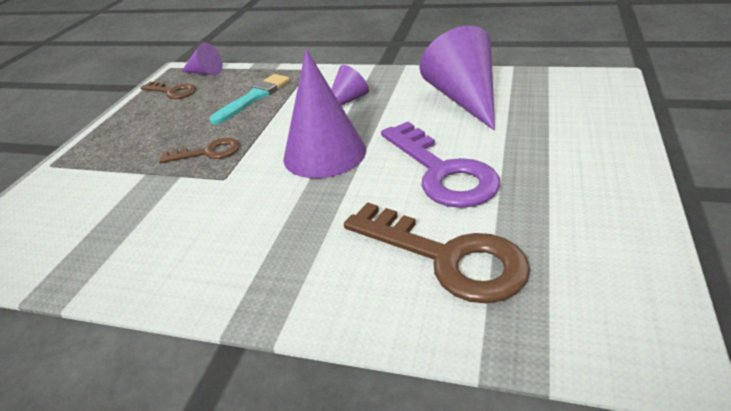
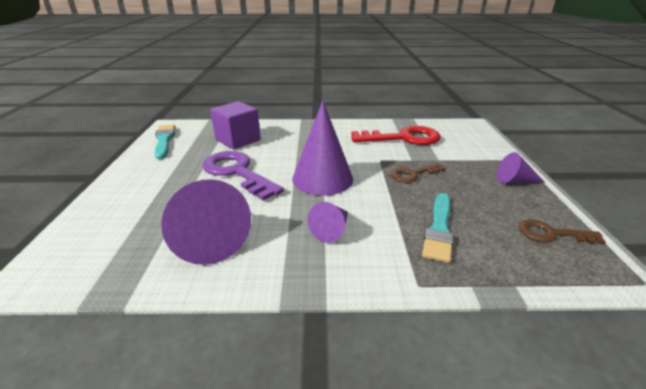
camera: 160 degrees right, 5 degrees down
(131, 227) = (403, 138): none -> red key
(205, 72) = (567, 272): purple cone -> purple cone (514, 181)
(446, 257) = (238, 140): brown key -> purple cube
(624, 276) = (164, 140): none -> turquoise brush

